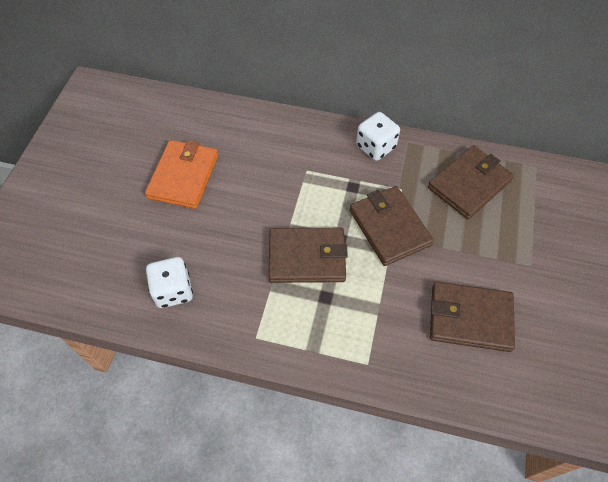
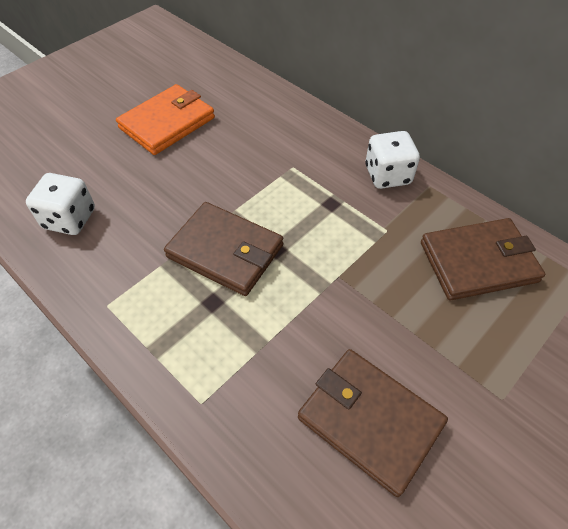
camera: 30 degrees right, 5 degrees down
(389, 227) = (342, 264): brown wallet -> none

